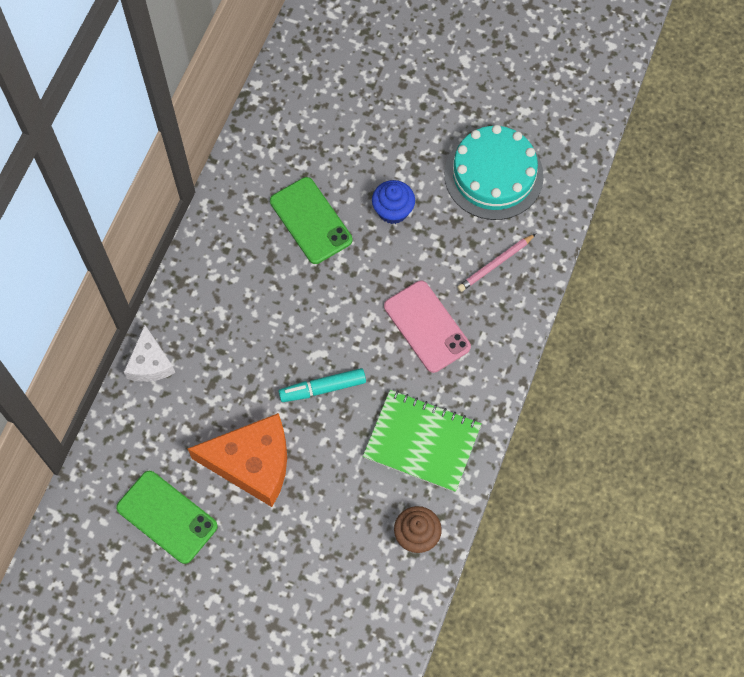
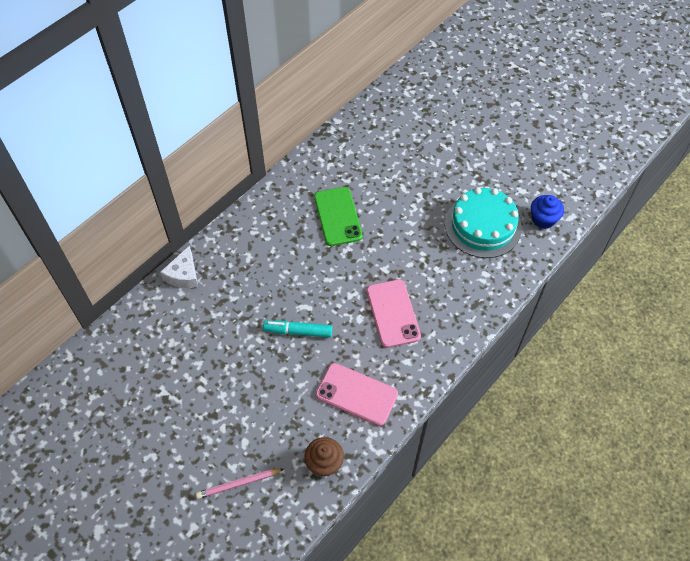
camera: 20 degrees right, 10 degrees down
(167, 517) = (146, 384): green phone -> none
(252, 463) = (224, 367): orange cheese -> none
(393, 210) = (399, 227): blue cupcake -> blue cupcake (543, 219)
(422, 441) = (356, 394): green notebook -> pink phone
(495, 264) = (461, 286): pink pencil -> pink pencil (238, 484)

